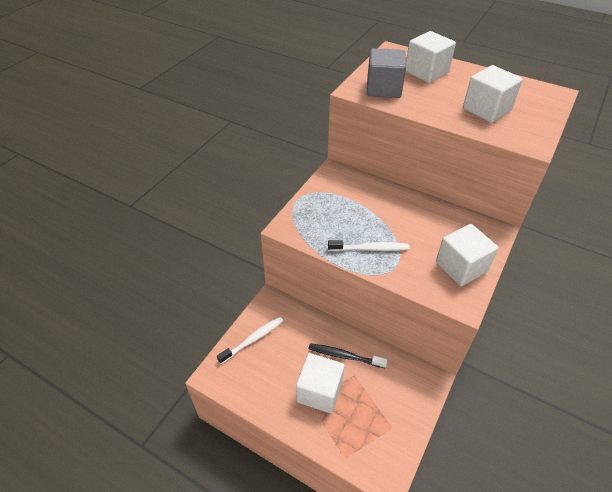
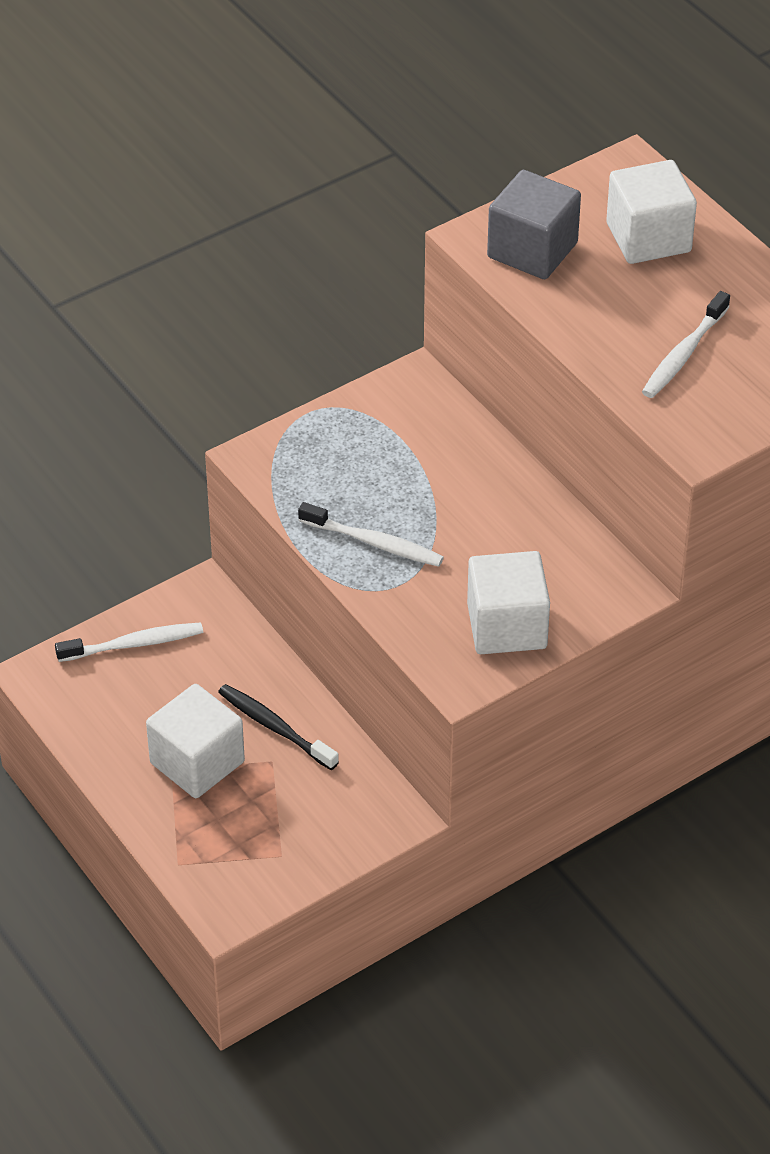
camera: 25 degrees right, 0 degrees up
(486, 109) = (684, 354): white cube -> white toothbrush

